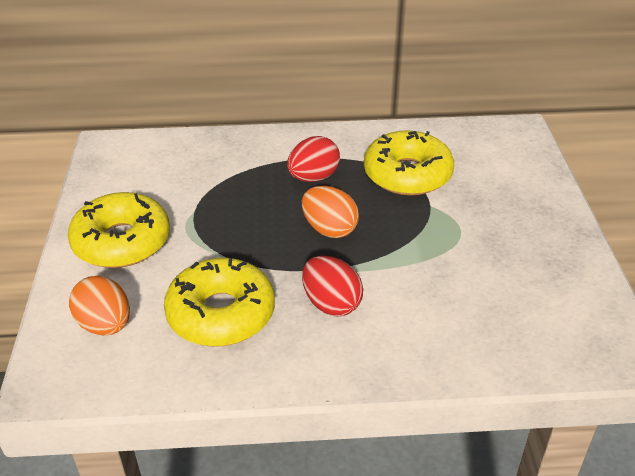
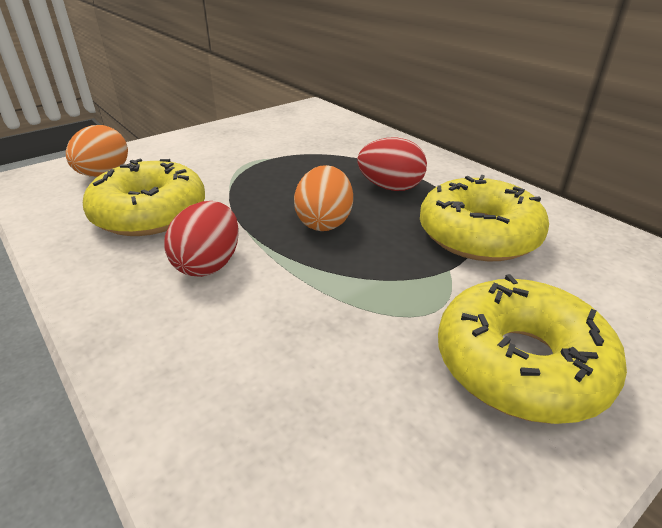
camera: 55 degrees right, 5 degrees down
(122, 241) = (206, 147): yellow donut -> yellow donut (520, 364)

